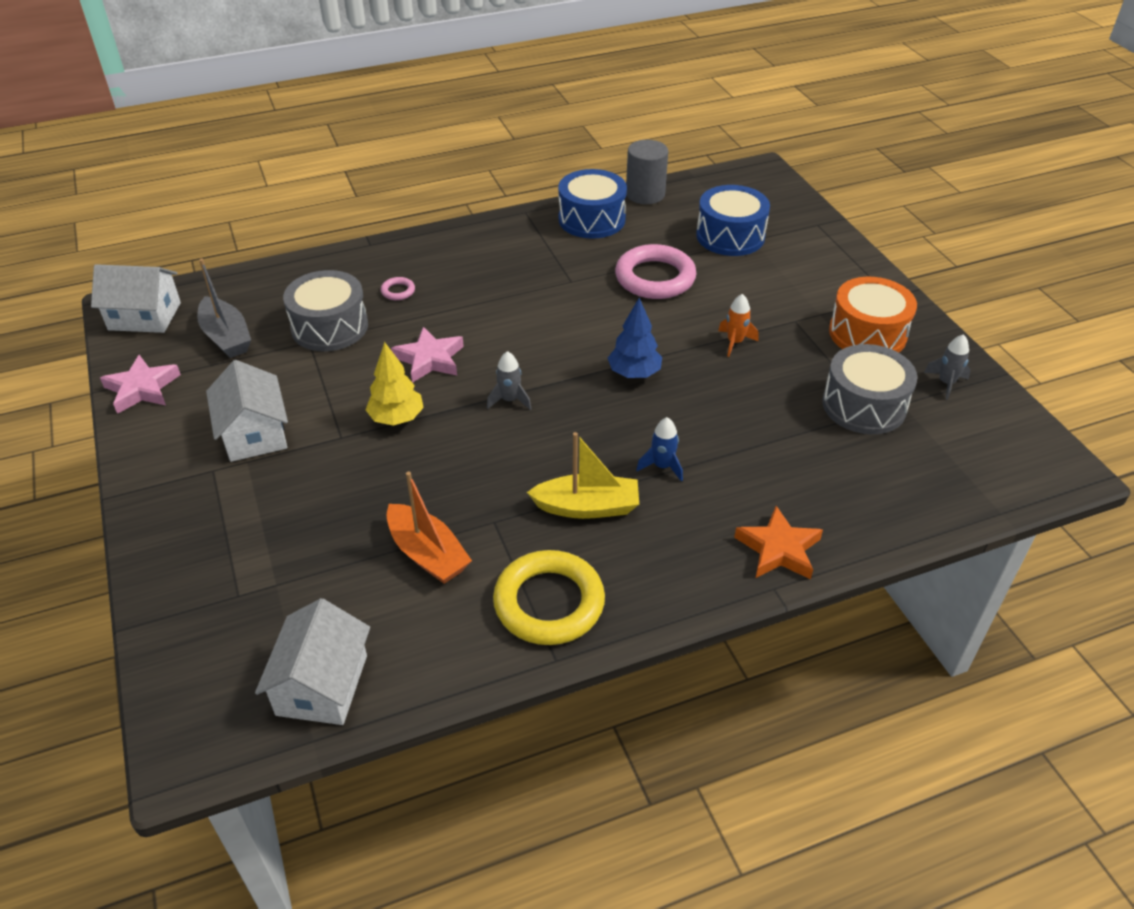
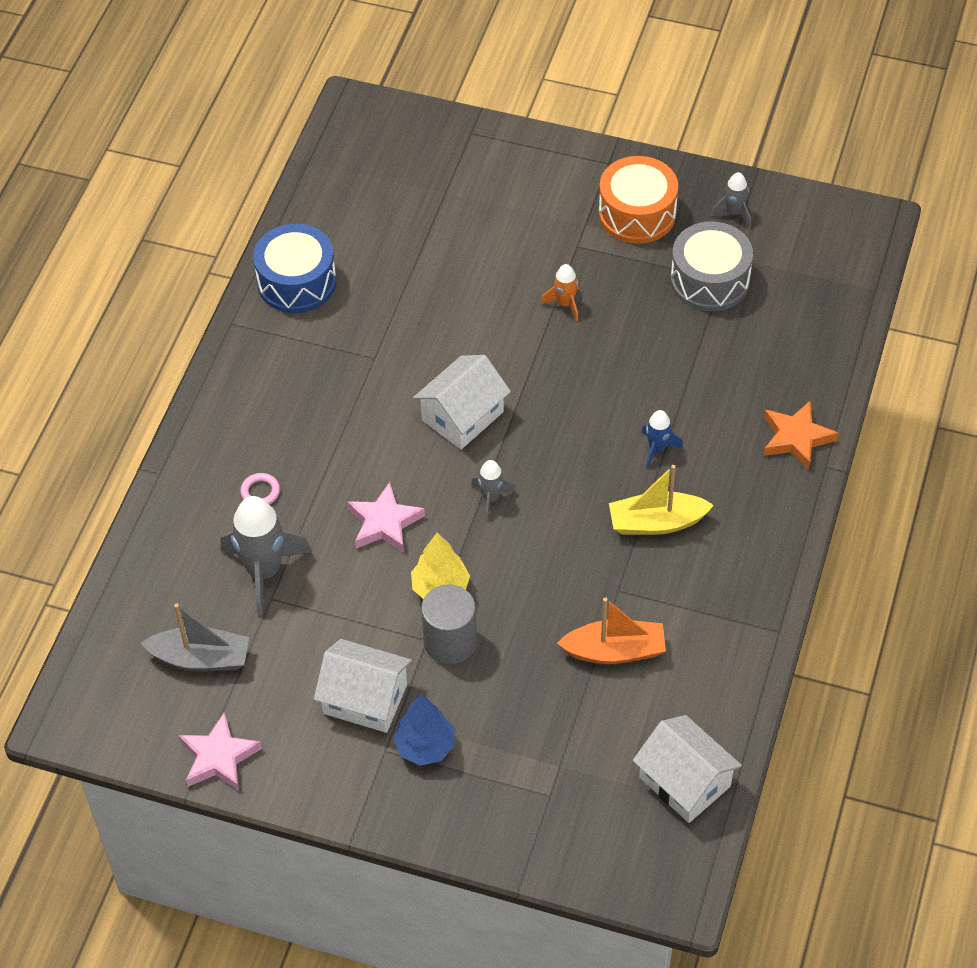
camera: 50 degrees left, 10 degrees up
(144, 316) = (99, 710): white house -> white house (462, 416)
(329, 327) = (264, 571): grey drum -> grey rocket
(549, 603) = (726, 604): yellow ring -> none
(587, 507) = (656, 523): yellow boat -> yellow boat turned 135 degrees counterclockwise
(634, 373) = (538, 395): blue tree -> blue tree (425, 746)
(645, 194) = (298, 216): grey cylinder -> grey cylinder (450, 642)
(655, 278) = (430, 296): pink ring -> none
(730, 236) = (425, 203): blue drum -> none

